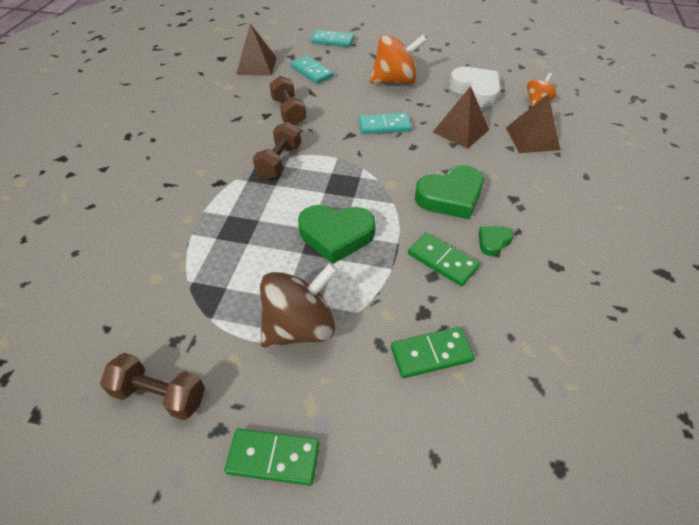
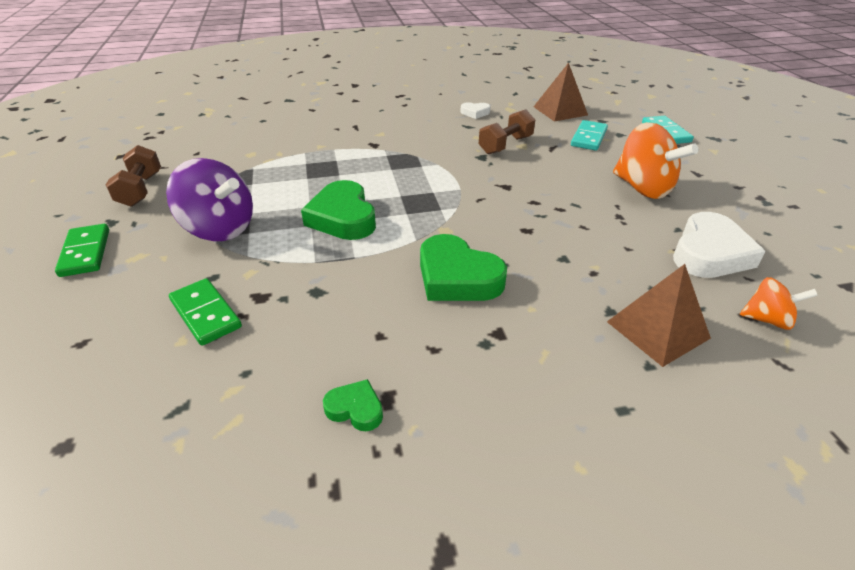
camera: 65 degrees right, 10 degrees down
(216, 106) = (475, 113): none -> white heart
(279, 162) = (425, 161): brown dumbbell -> none
(300, 326) = (220, 229): brown spinning top -> purple spinning top
(384, 126) = (544, 202): turquoise domino -> none
(442, 261) = (343, 293): green domino -> none
(460, 131) = (599, 259): brown pyramid -> none
(493, 242) = (398, 328): green heart -> green heart (355, 409)

